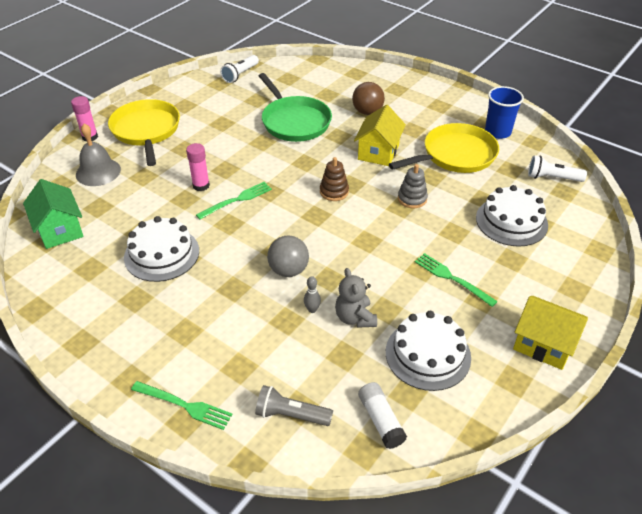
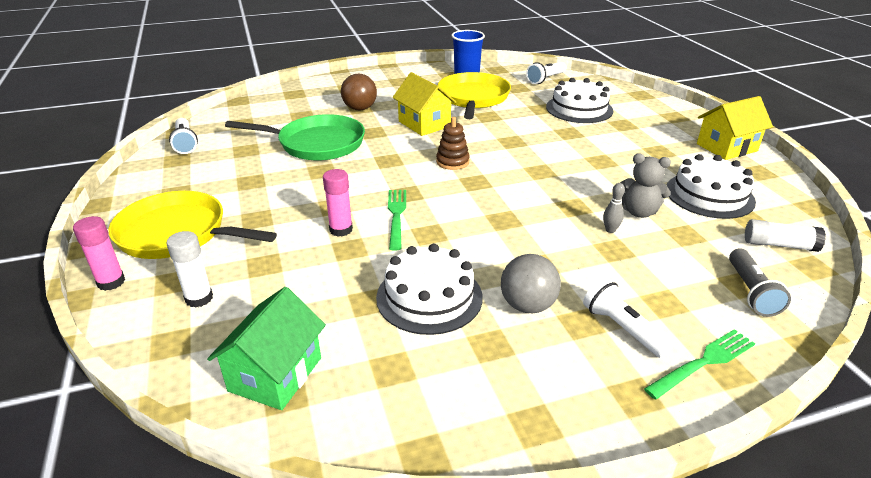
camera: 55 degrees left, 10 degrees down
(60, 230) = (275, 374): green house -> green house turned 75 degrees counterclockwise
(98, 172) = (199, 298): grey bell -> white glue stick
(193, 353) = (622, 328): none -> white flashlight
(288, 270) = (541, 223): grey ball -> grey ball (527, 305)
(291, 415) = (751, 292): grey flashlight -> grey flashlight turned 45 degrees counterclockwise
(412, 199) = (507, 133): grey stacking toy -> none
(451, 278) = (624, 153): green fork -> none

